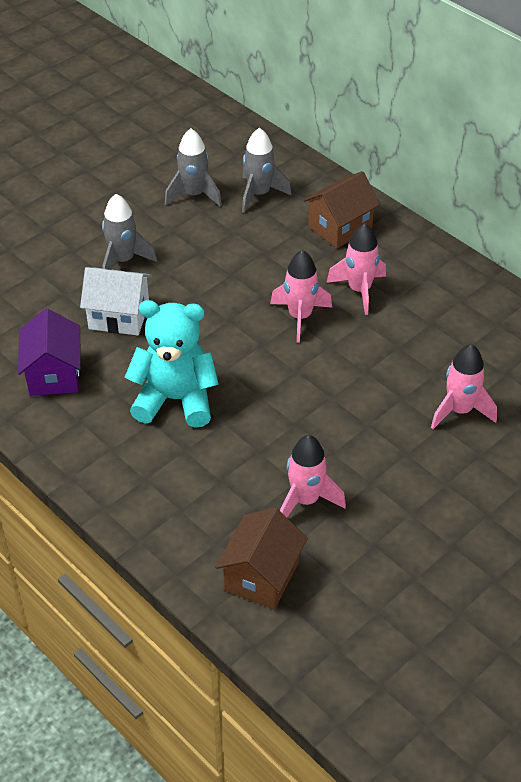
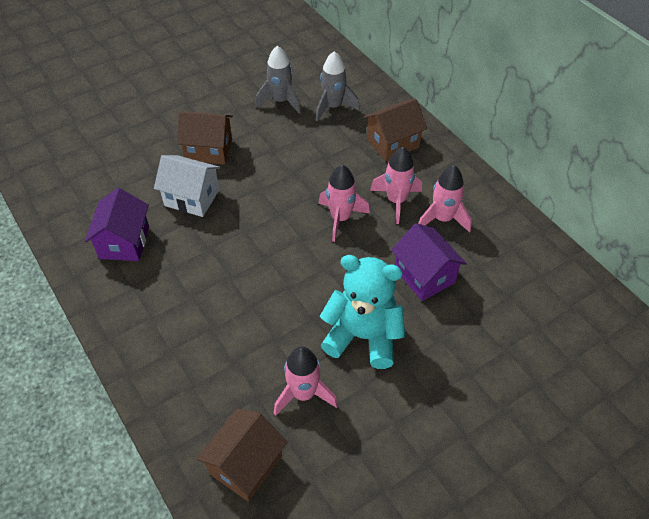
camera: 10 degrees right, 5 degrees up
(123, 261) = (209, 150): grey rocket -> brown house
(175, 399) = (217, 279): turquoise teddy bear -> turquoise teddy bear (363, 336)
(409, 365) = (424, 275): none -> purple house
(459, 410) = (459, 326): pink rocket -> pink rocket (442, 219)

